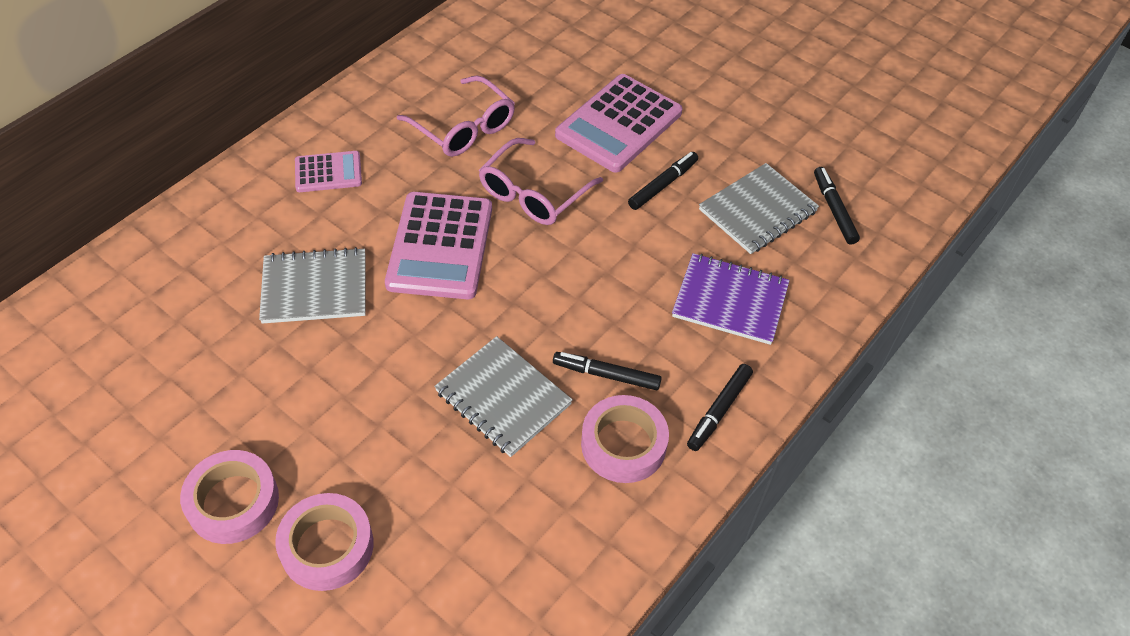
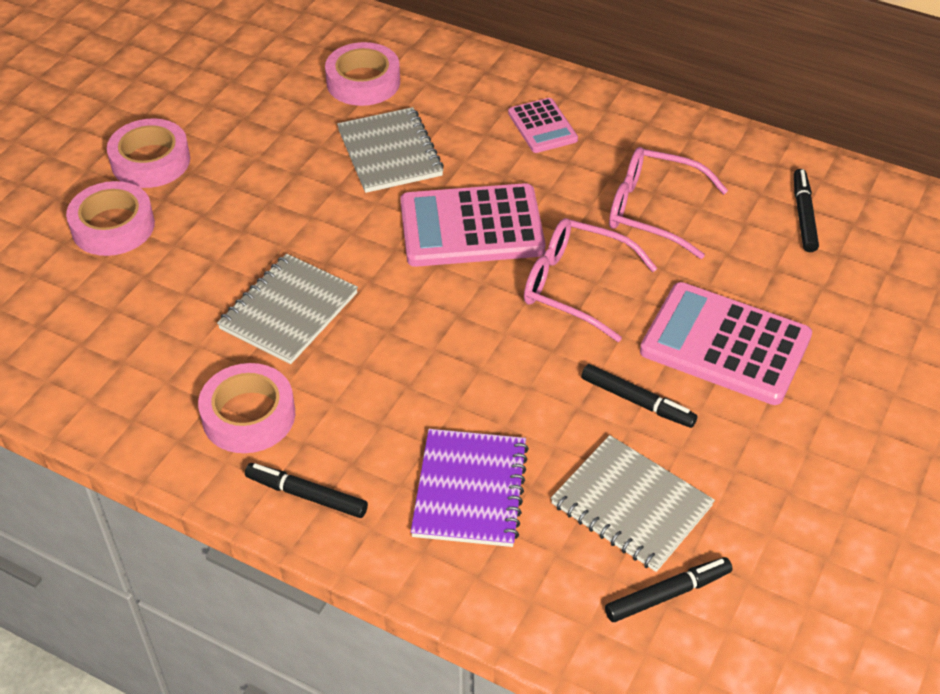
camera: 80 degrees right, 5 degrees down
(194, 292) = (363, 82): none -> pink tape
(463, 128) = (653, 210): pink glasses -> pink glasses turned 75 degrees clockwise
(606, 375) = (335, 388): black marker -> black marker (803, 215)

